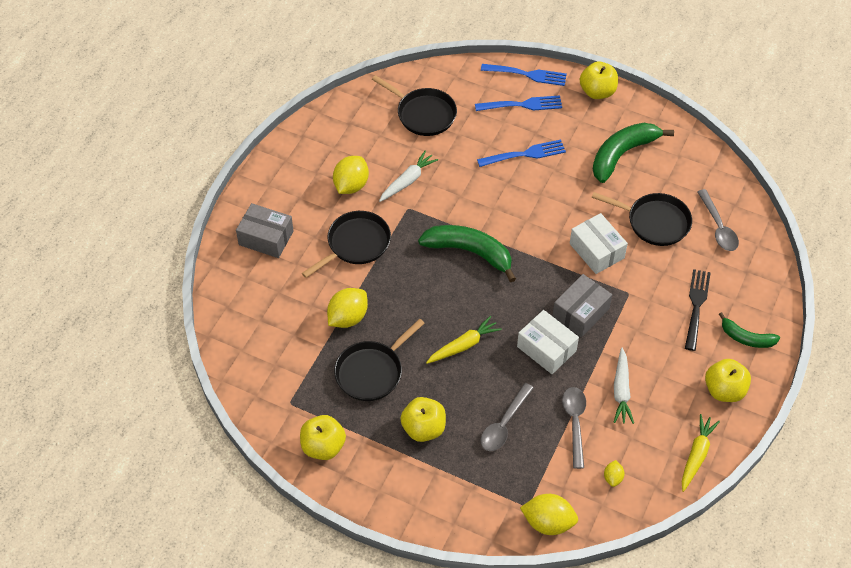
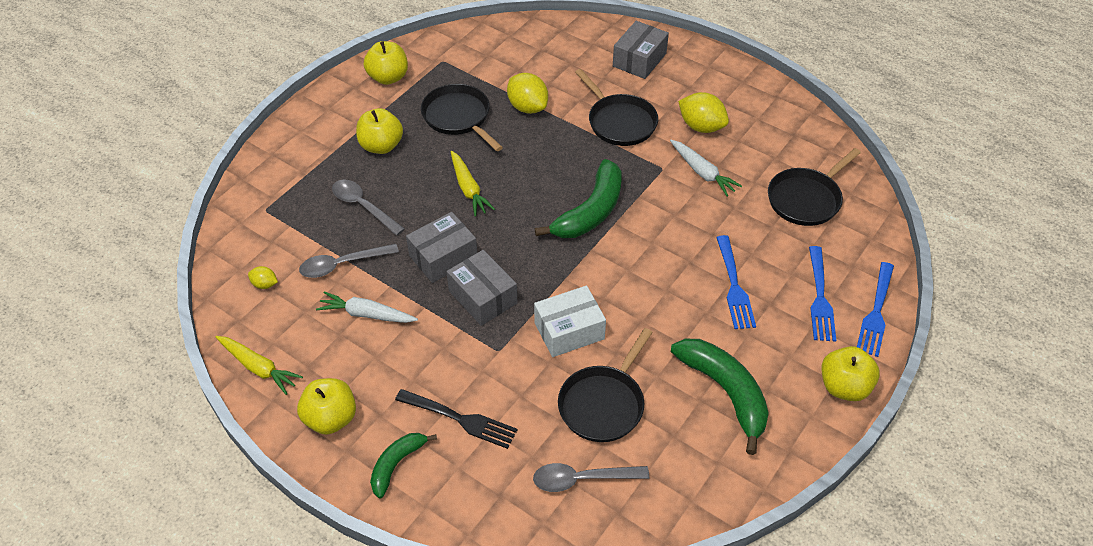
camera: 100 degrees right, 5 degrees down
(546, 349) = (443, 257): white box -> grey box
(548, 522) = (240, 222): yellow lemon -> none
(575, 423) = (342, 264): grey spoon -> grey spoon turned 150 degrees clockwise

